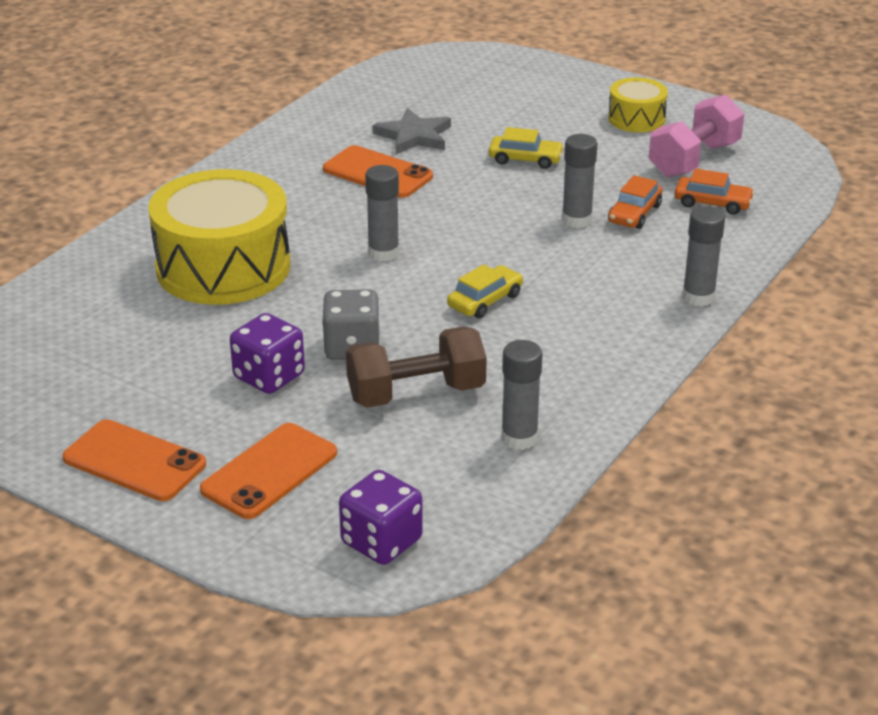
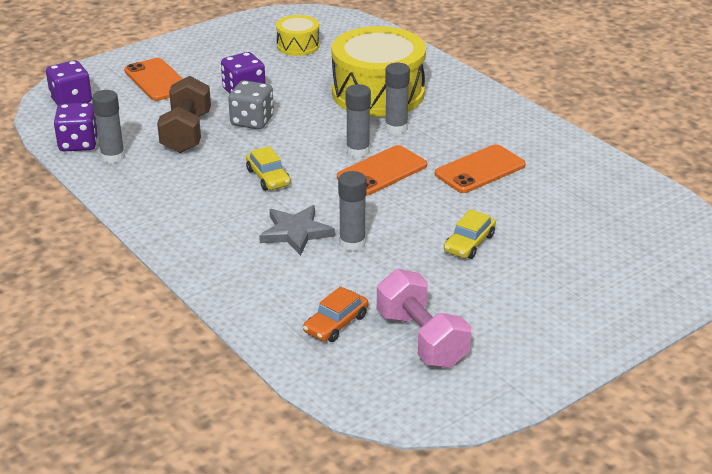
camera: 110 degrees right, 0 degrees up
(134, 461) = (200, 48): orange phone -> orange phone (382, 171)
(414, 136) = (537, 197): grey star -> grey star (295, 232)
(505, 483) = (78, 143): none -> purple dice
(634, 214) = (344, 275): orange car -> none
(636, 119) = (522, 329): yellow drum -> yellow drum (298, 46)
(698, 297) = (202, 269): grey glue stick -> grey glue stick (396, 128)

